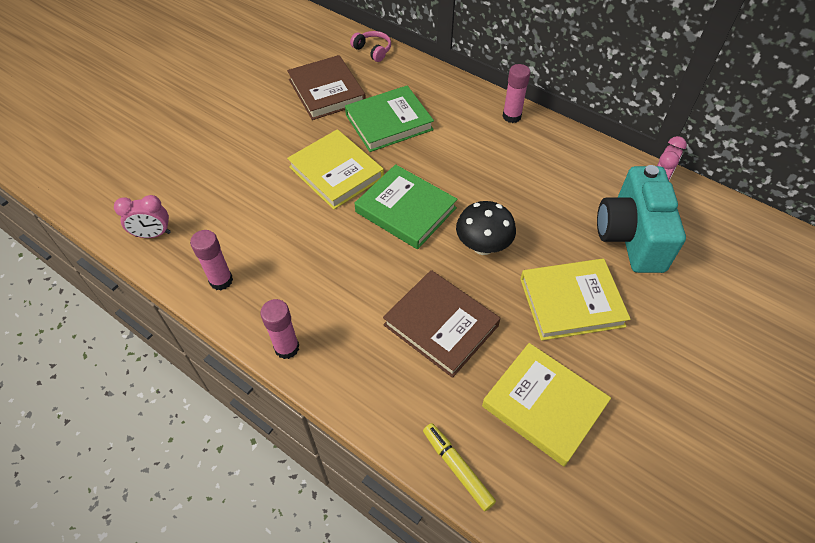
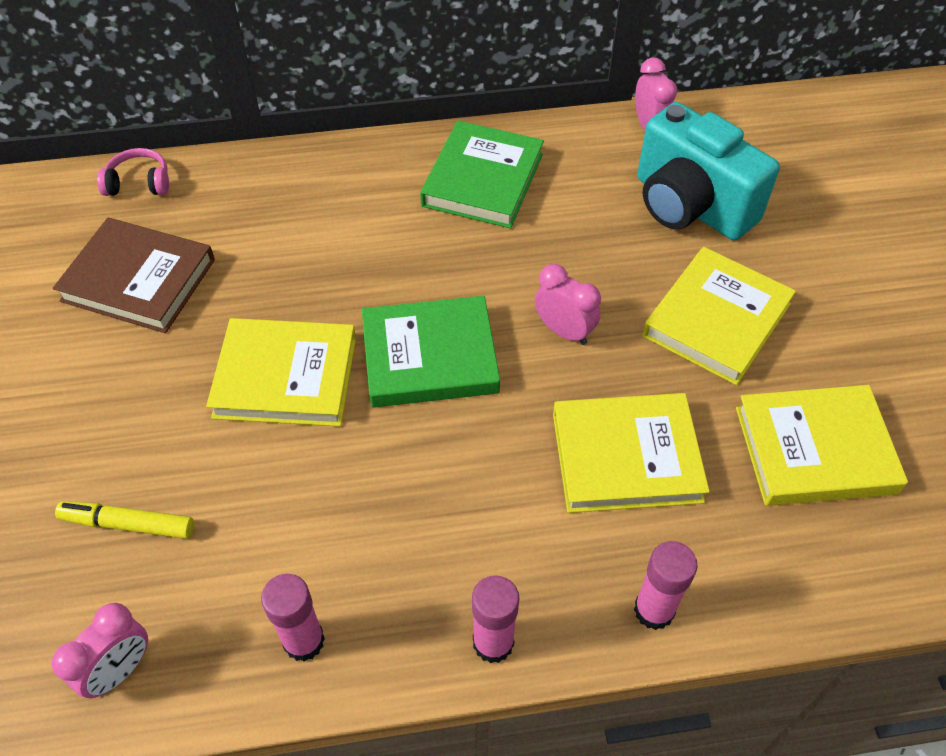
camera: 45 degrees left, 0 degrees up
(389, 122) = (277, 263): green book -> green book (483, 180)
(441, 325) = (626, 457): brown book -> yellow book
(457, 468) = (819, 592): yellow marker -> yellow marker (128, 524)
(483, 246) = (564, 331): black mushroom -> pink clock
(511, 116) = (418, 155): pink glue stick -> pink glue stick (654, 610)

